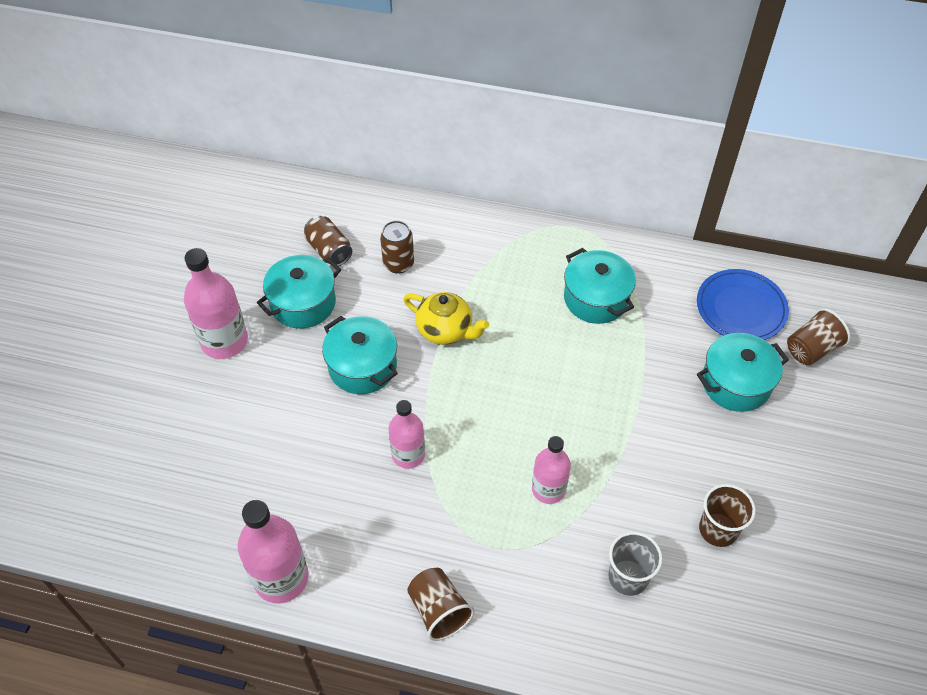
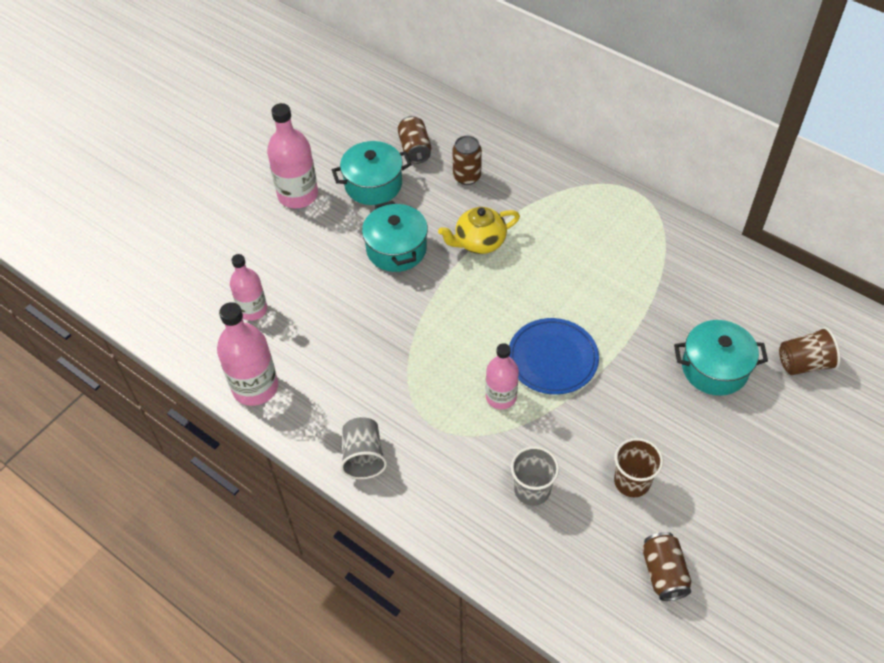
camera: 25 degrees right, 0 degrees up
(408, 454) = (399, 330): pink bottle -> pink bottle (253, 310)
(439, 610) = (363, 456): brown cup -> grey cup
(445, 330) = (479, 242): yellow teapot -> yellow teapot turned 105 degrees clockwise
(596, 299) = (624, 257): turquoise pot -> none
(741, 308) = (755, 306): blue plate -> blue plate (552, 358)
(793, 613) = (663, 573): none -> brown can

